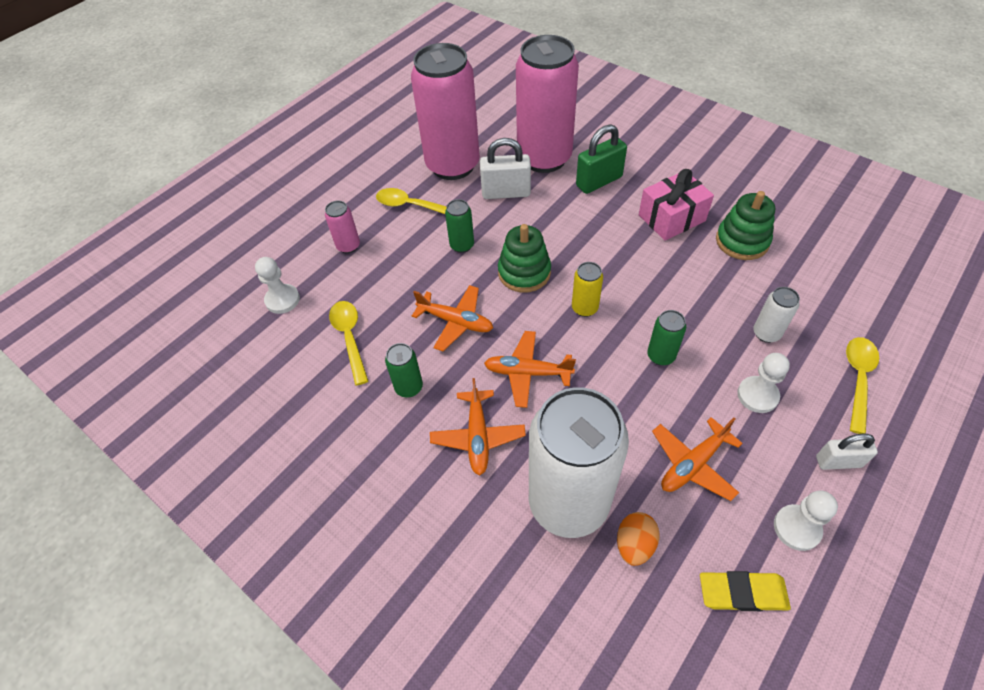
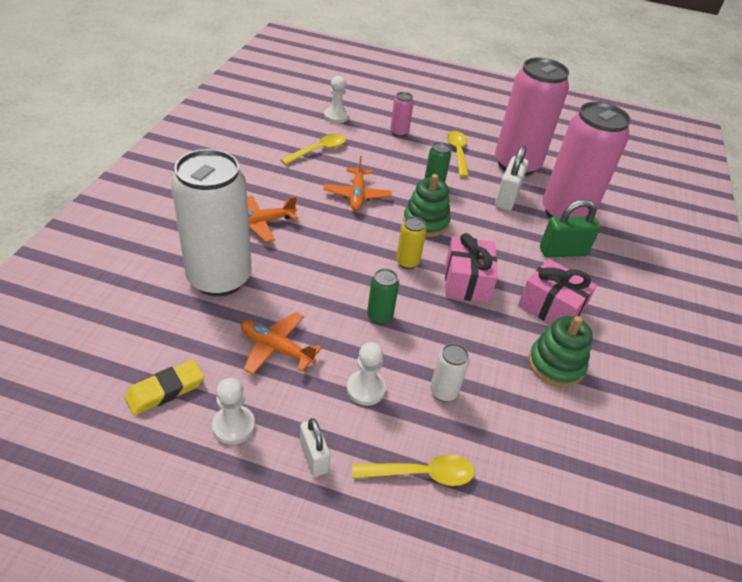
camera: 60 degrees right, 10 degrees down
(409, 387) = (289, 184): green can -> none
(506, 193) = (507, 198): white padlock -> white padlock turned 45 degrees clockwise
(527, 373) = (326, 239): orange plane -> none
(599, 181) = (563, 251): green padlock -> green padlock turned 45 degrees counterclockwise
(624, 268) = (466, 281): none -> pink gift
(634, 544) = (193, 319): orange egg -> none
(742, 593) = (165, 390): yellow eraser -> yellow eraser turned 75 degrees clockwise

